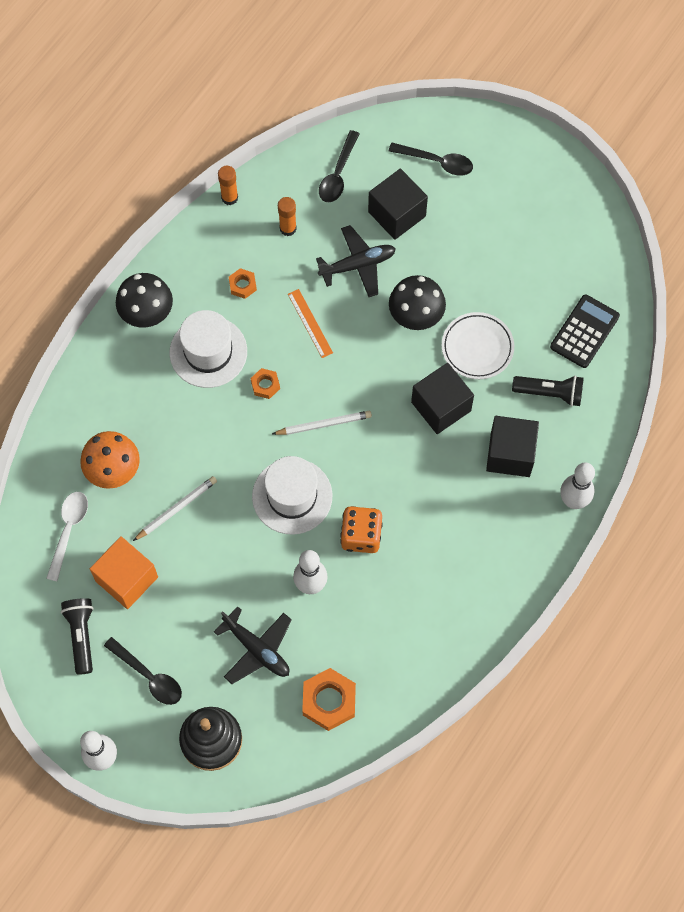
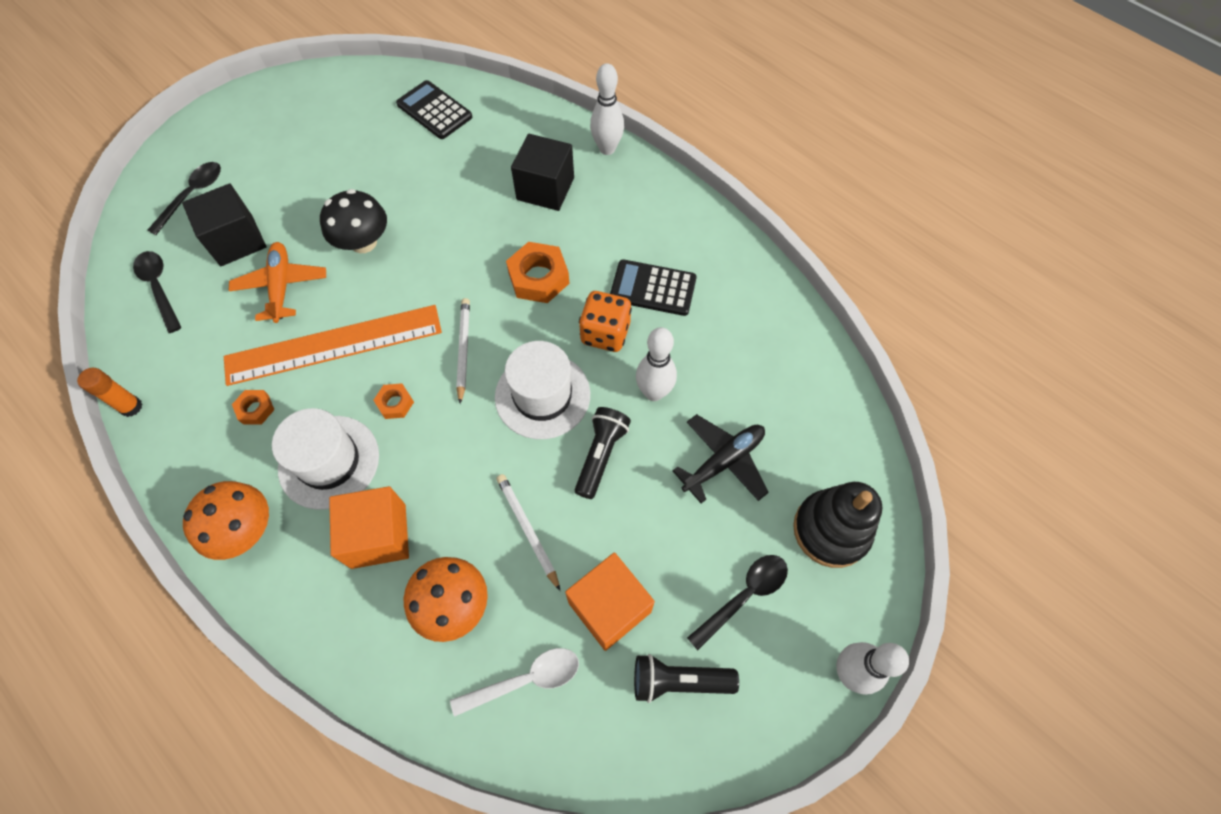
camera: 80 degrees left, 5 degrees down
(68, 530) = (525, 680): white spoon -> white spoon turned 135 degrees clockwise
(147, 312) = (245, 530): black mushroom -> orange mushroom
(156, 404) = (378, 536): none -> orange cube
(288, 228) = (203, 349): orange glue stick -> none
(310, 323) = (334, 344): orange ruler -> orange ruler, size x2.27
(329, 701) = (792, 394): orange nut -> orange nut (538, 278)
(338, 174) = (159, 288): black spoon -> black spoon turned 150 degrees counterclockwise
(357, 265) = (281, 286): black plane -> orange plane
(416, 569) = (653, 288): none -> black calculator
(441, 406) = (476, 237): black cube -> none
(477, 347) = (421, 196): white plate -> none
(550, 393) = (490, 147): black flashlight -> black flashlight (601, 455)

